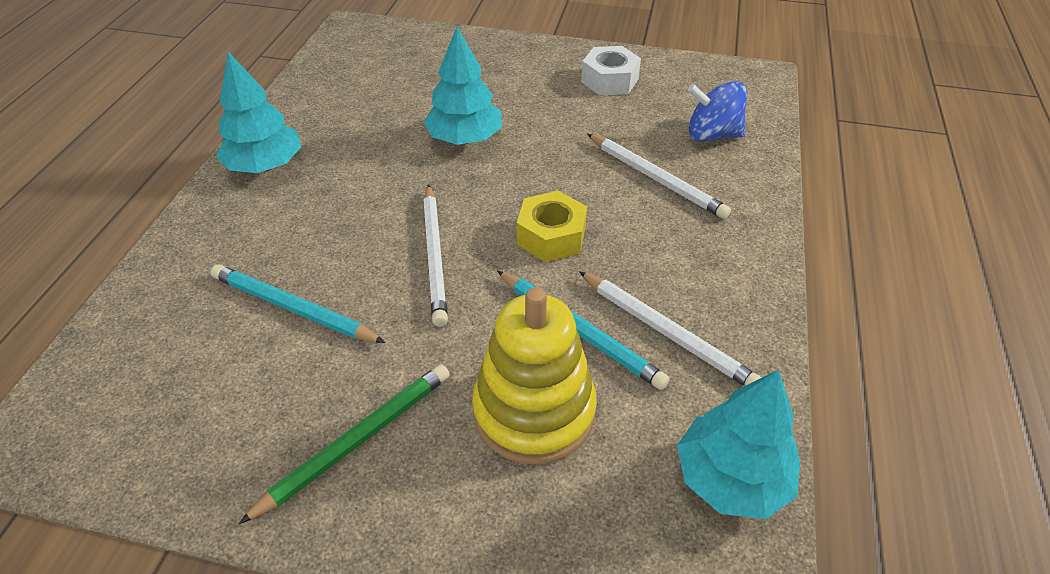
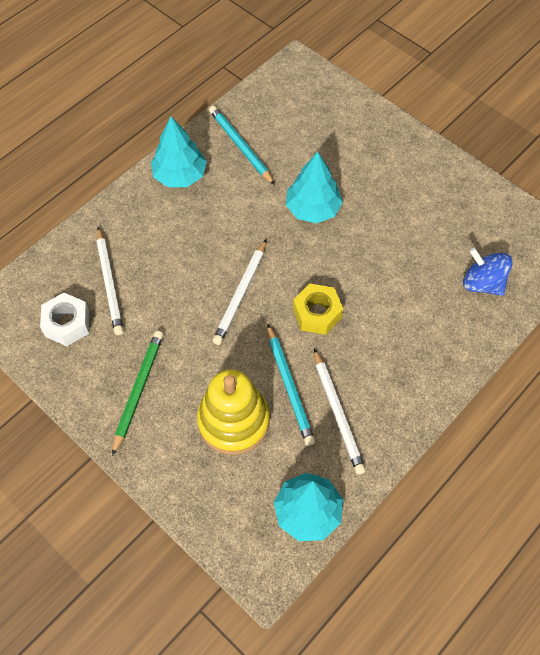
camera: 30 degrees right, 15 degrees up
(293, 308) = (147, 292): turquoise pencil -> turquoise pencil (241, 146)
(357, 441) = (138, 390): green pencil -> green pencil turned 60 degrees counterclockwise
(609, 80) = (447, 199): white nut -> white nut (67, 324)
(656, 178) = (415, 301): white pencil -> white pencil (109, 283)

